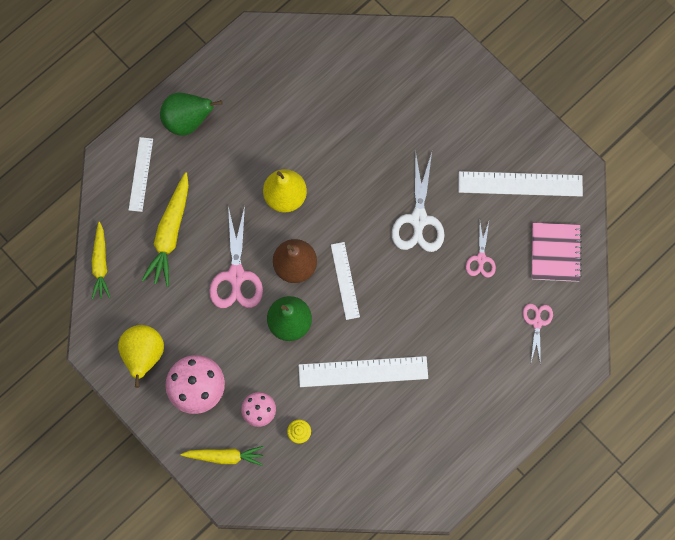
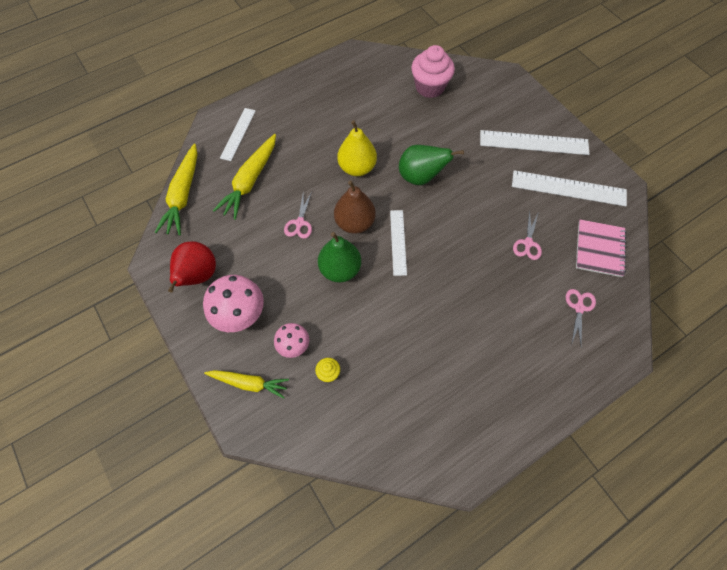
camera: 10 degrees right, 10 degrees down
(101, 264) = (183, 195): yellow carrot -> yellow carrot, size x1.50
(144, 355) = (198, 276): yellow pear -> red pear
(188, 121) = (287, 102): green pear -> green pear (420, 177)
(236, 276) = (299, 223): pink scissors -> pink scissors, size x0.57
(351, 71) = (430, 87): none -> pink cupcake
(363, 371) = (402, 325): white ruler -> white ruler (533, 143)
(418, 219) = (473, 203): white scissors -> none

